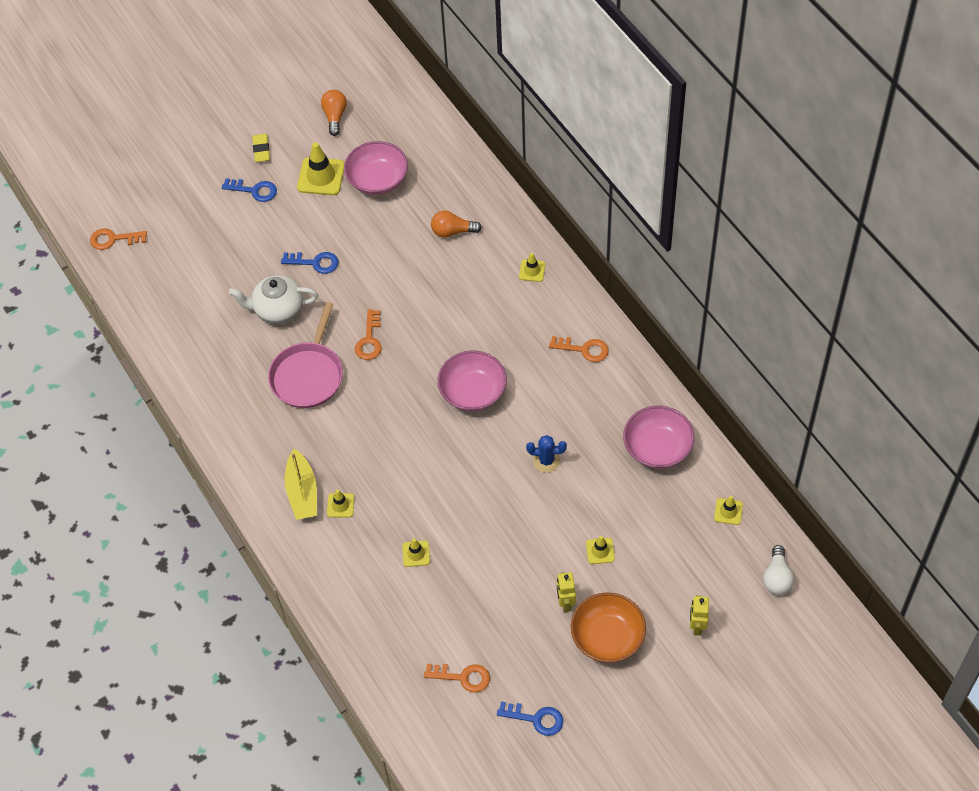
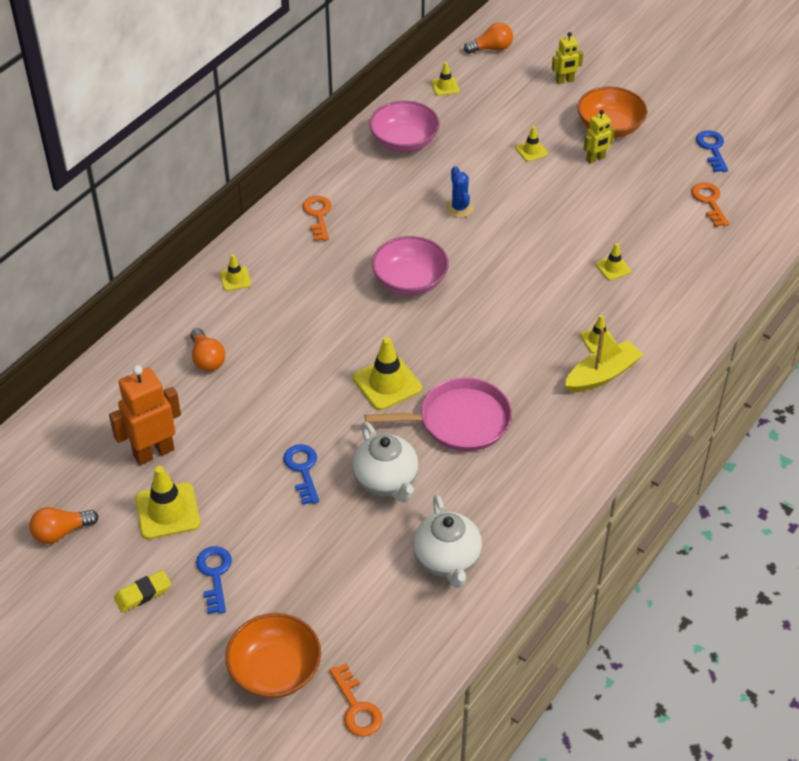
camera: 115 degrees left, 10 degrees down
(164, 204) = (275, 670): none -> orange bowl
(191, 324) = (447, 560): none -> white teapot
(369, 340) = (387, 383): orange key -> yellow traffic cone
(377, 180) = (153, 452): pink bowl -> orange robot
(777, 578) = (491, 48): white light bulb -> orange light bulb

